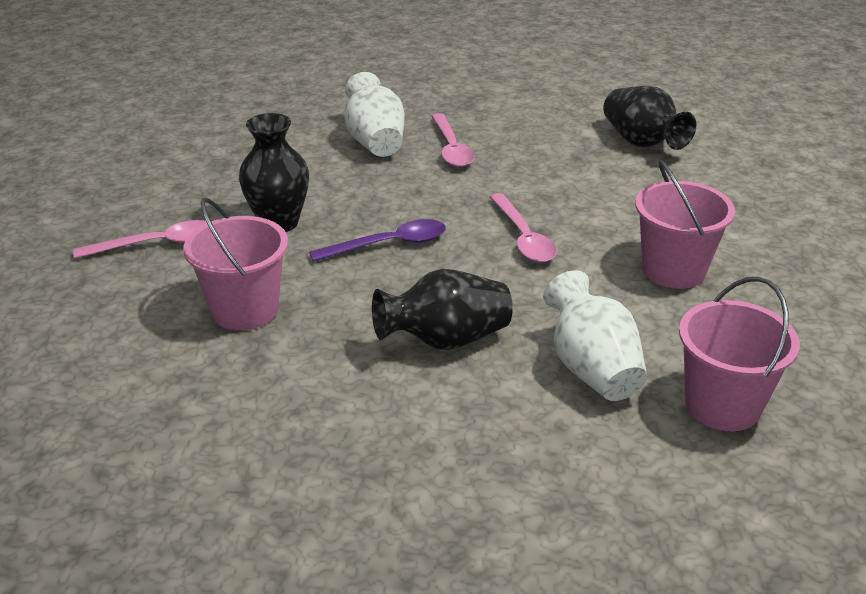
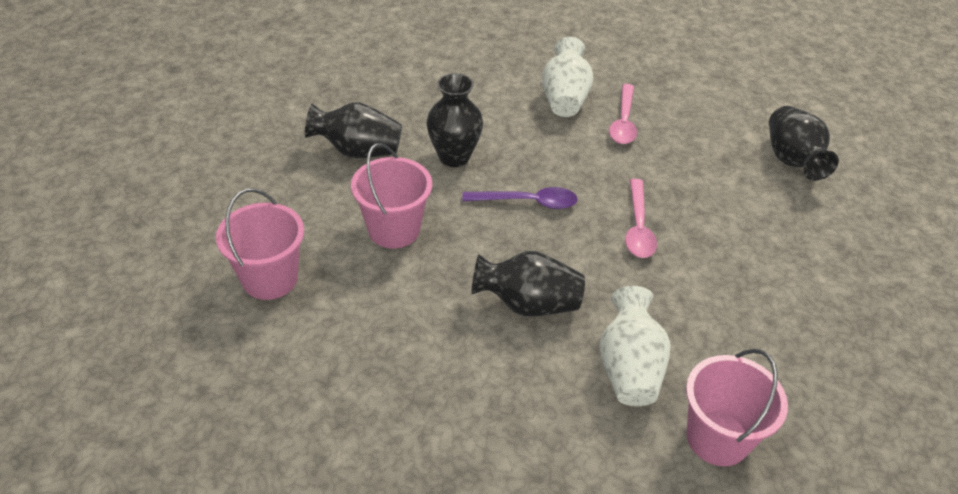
camera: 20 degrees right, 10 degrees up
(157, 244) = (358, 151): pink spoon -> black vase
(673, 270) = (748, 297): pink bucket -> pink bucket (270, 279)

